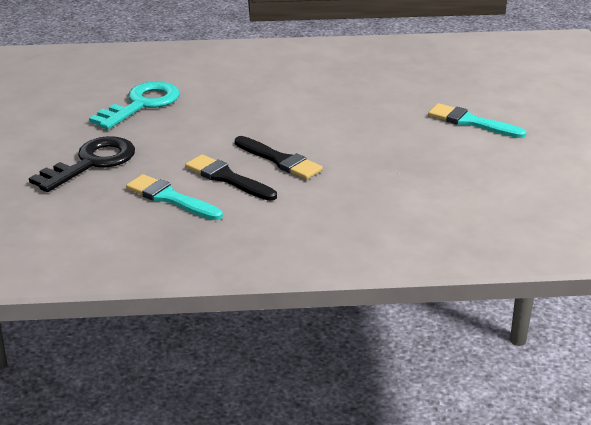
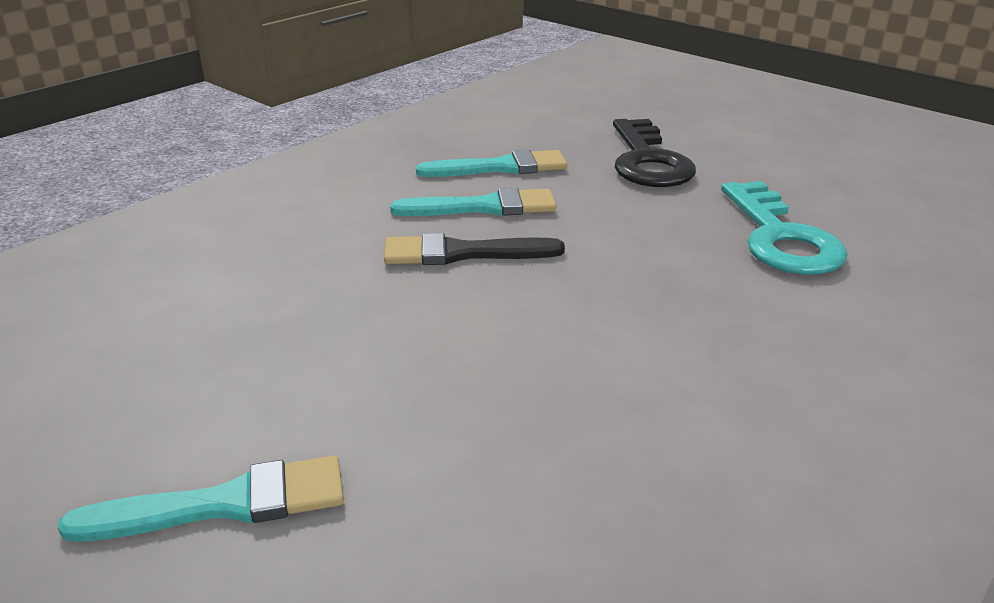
camera: 135 degrees right, 0 degrees up
(227, 178) = (483, 207): black brush -> turquoise brush

